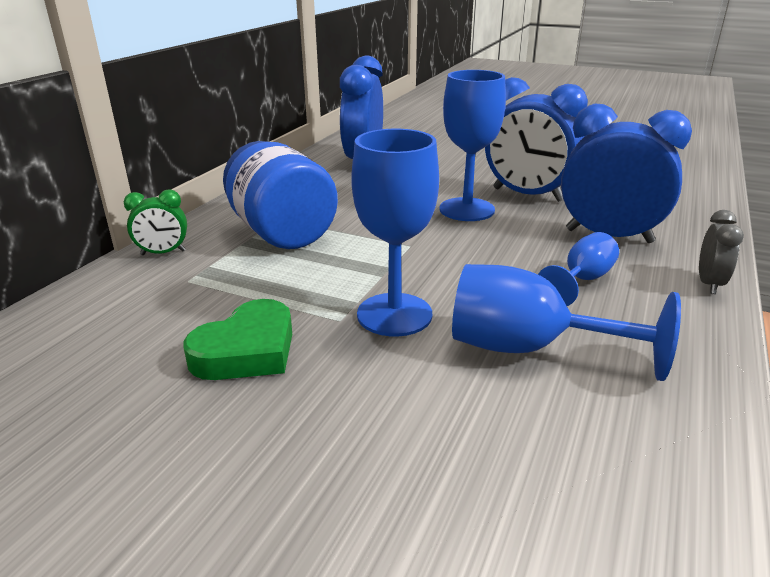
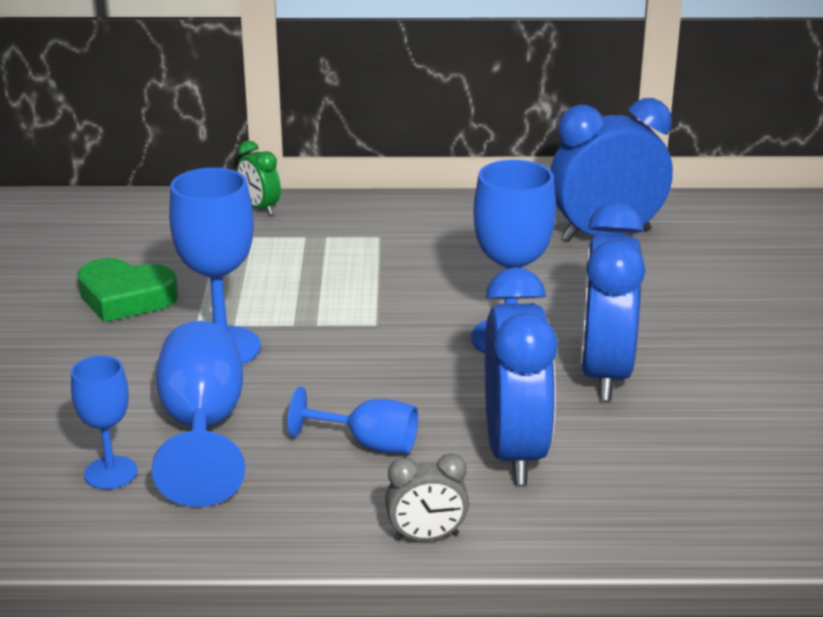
camera: 65 degrees right, 0 degrees up
(281, 232) = (348, 247): blue jar -> none
(589, 417) = (110, 473): none -> blue goblet

